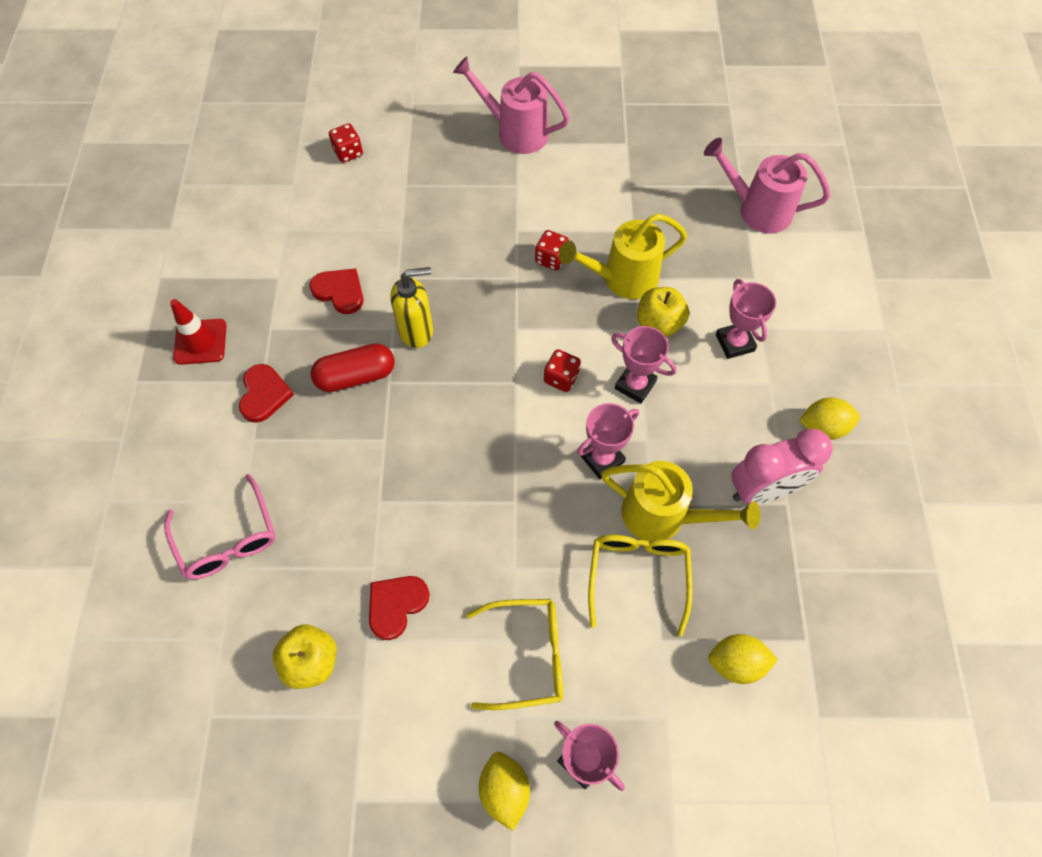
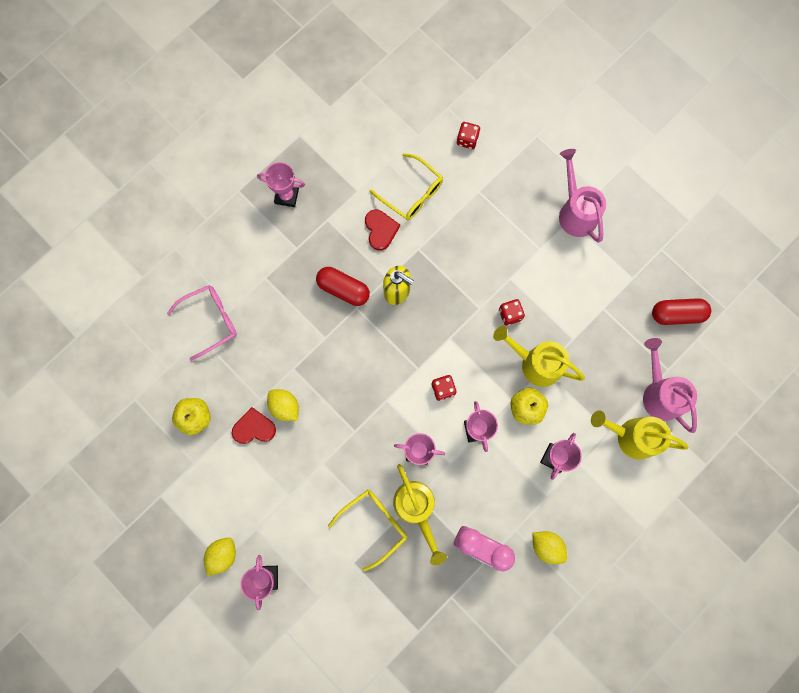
camera: 45 degrees right, 15 degrees up
(200, 342) = (286, 196): red traffic cone -> pink trophy
(228, 538) = (210, 321): pink glasses -> pink glasses turned 135 degrees counterclockwise
(264, 394) = (291, 257): red heart -> none
(527, 655) = (288, 509): yellow glasses -> yellow glasses (411, 193)
(695, 139) = (677, 314): none -> red capsule
(736, 663) = (375, 607): yellow lemon -> yellow lemon (285, 406)
(776, 264) = (631, 436): none -> yellow watering can

